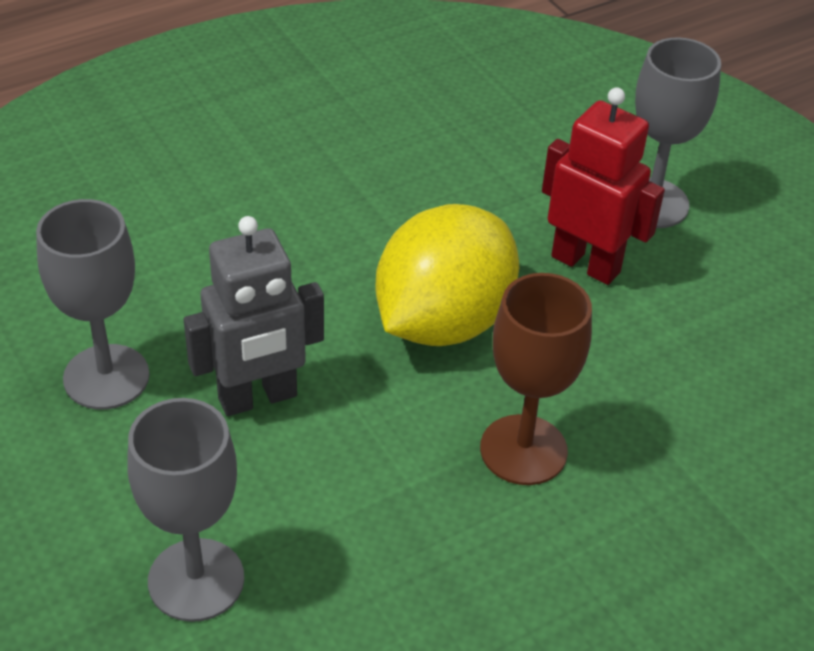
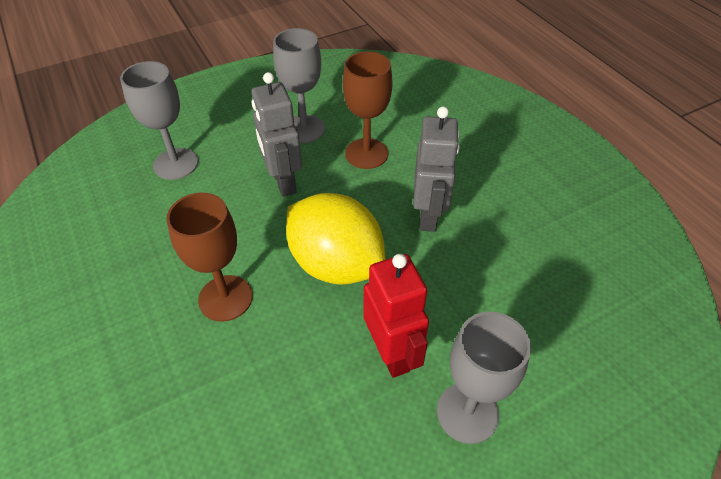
camera: 95 degrees right, 5 degrees up
(188, 287) = (366, 153): none -> brown goblet
(339, 218) = (428, 215): none -> grey robot
(586, 264) = (392, 353): red robot -> red robot turned 60 degrees counterclockwise

